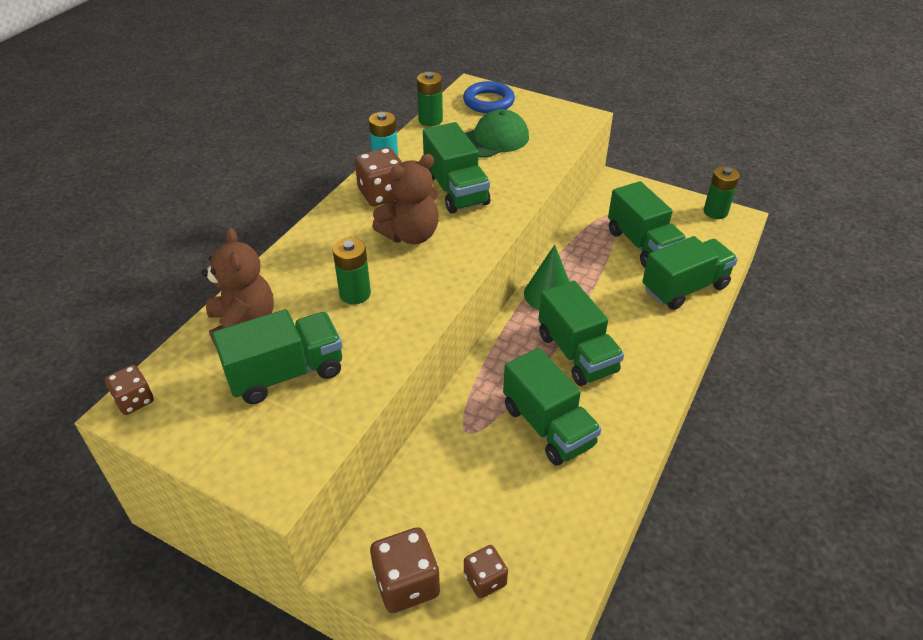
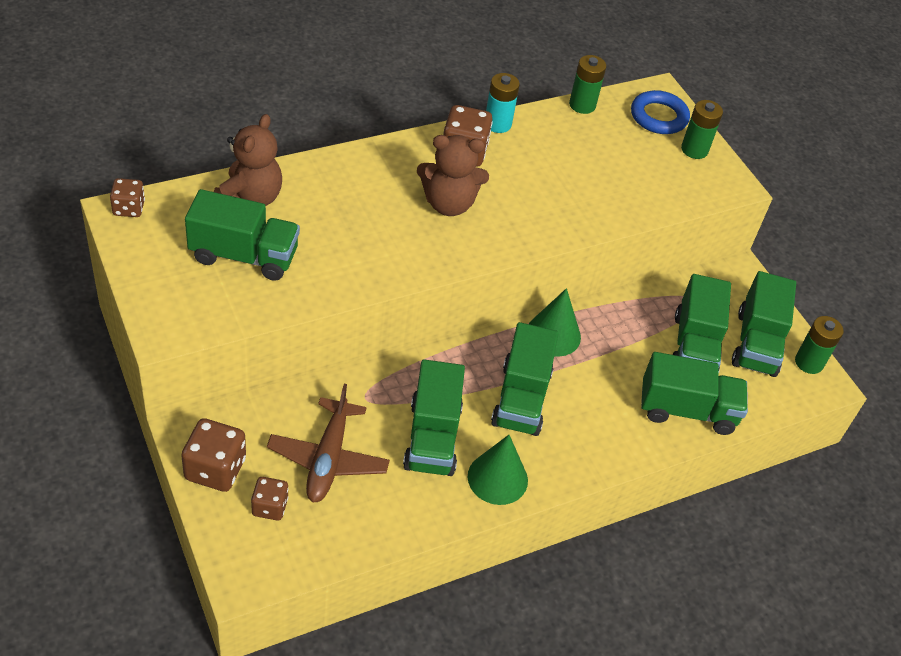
camera: 30 degrees right, 5 degrees up
(355, 294) = (354, 226): green battery -> green battery (694, 150)
(456, 190) = (530, 186): green truck -> green truck (756, 343)
(489, 502) = (328, 459): none -> brown plane
(494, 139) = (620, 158): green cap -> none
(624, 422) = (497, 478): none -> green cone

